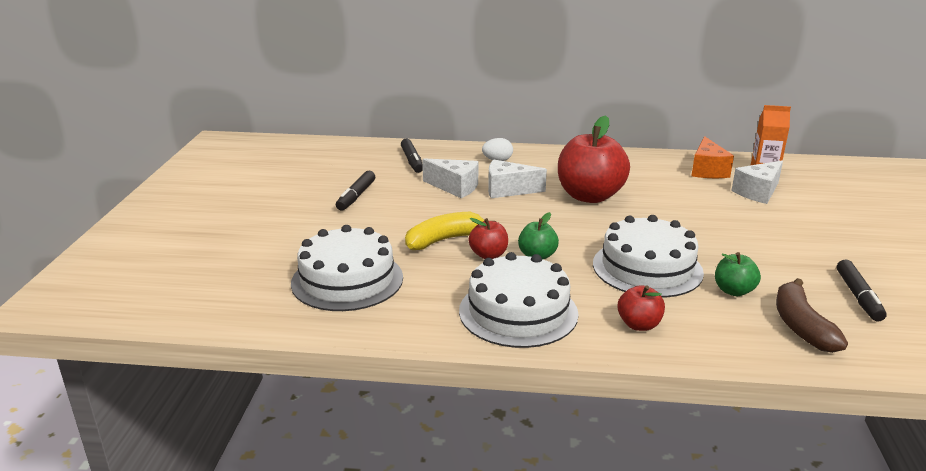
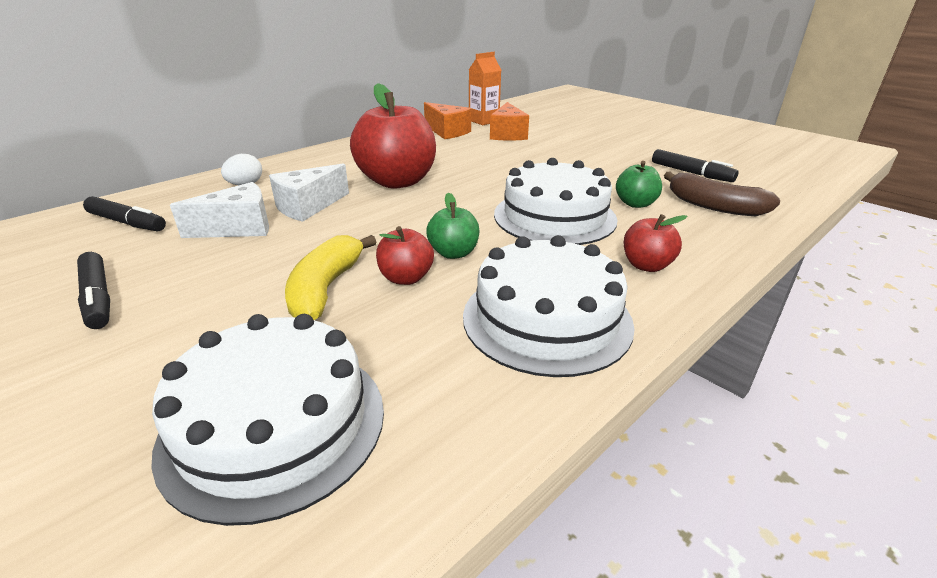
camera: 50 degrees left, 5 degrees up
(758, 192) = (507, 134): white cheese -> orange cheese

